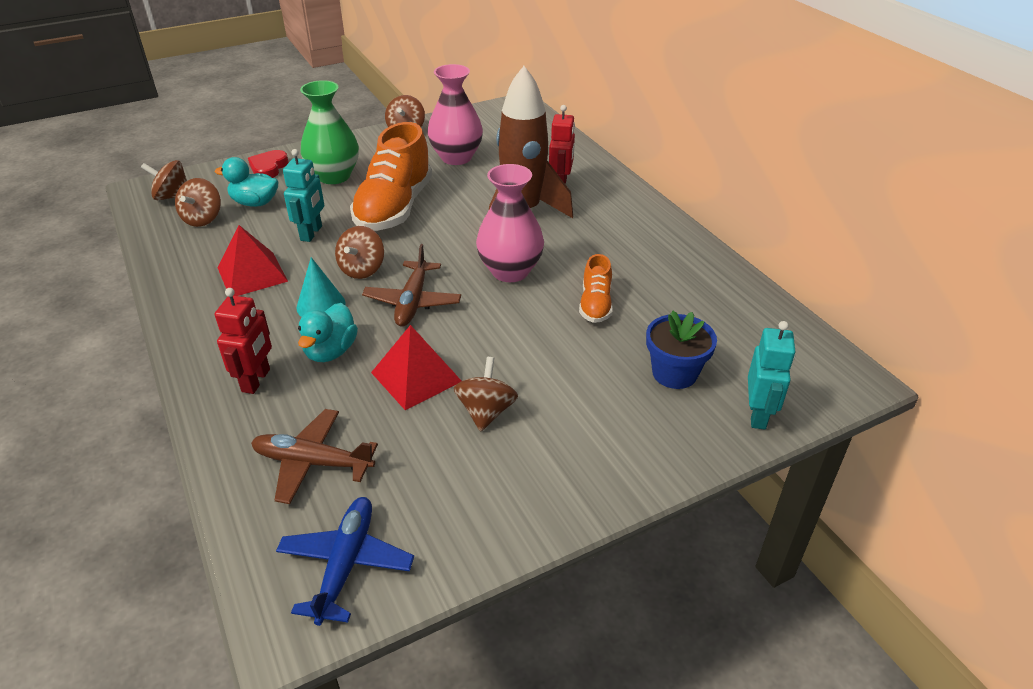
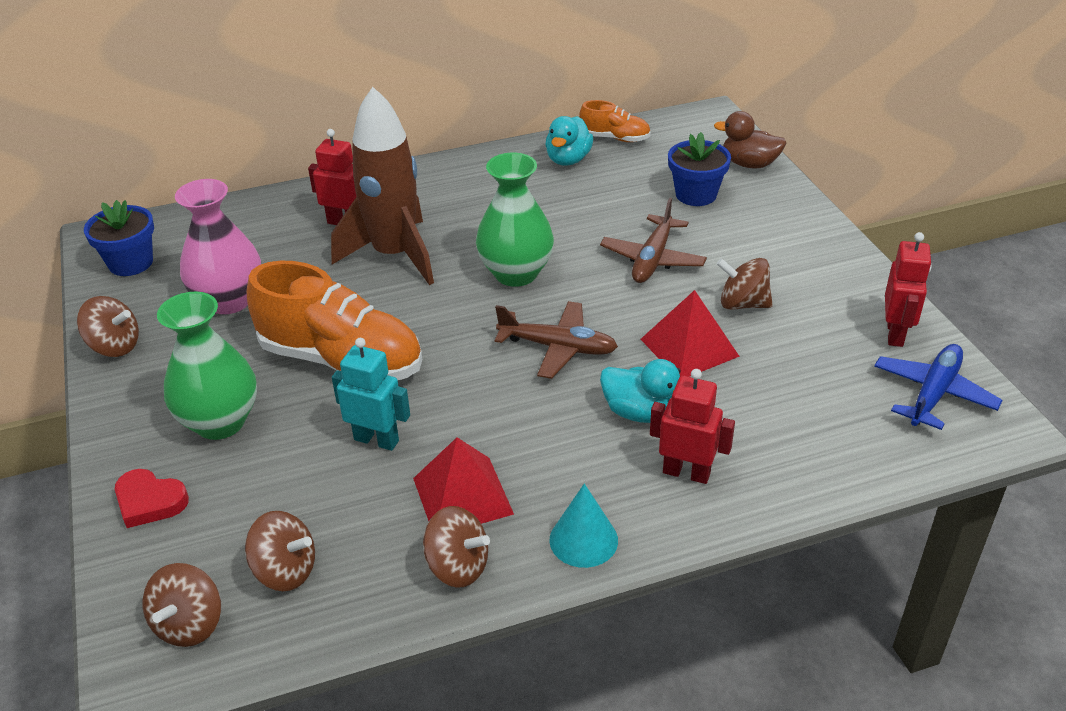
camera: 80 degrees left, 0 degrees up
(255, 203) = (262, 509): turquoise duck -> turquoise duck (568, 159)
(312, 462) = (814, 420): brown plane -> brown plane (652, 259)
(321, 305) = (549, 424): turquoise cone -> turquoise cone (583, 540)
(346, 564) = (933, 393): blue plane -> blue plane turned 105 degrees clockwise
(362, 269) = (480, 389): brown spinning top -> brown spinning top (457, 567)
(447, 536) = (895, 334): none -> red robot
(492, 118) = (131, 263): none -> blue flower pot
(510, 271) = (516, 273): pink vase -> green vase
(595, 305) = (589, 224): orange shoe -> orange shoe (615, 138)
(758, 415) = (749, 164): turquoise robot -> brown duck

